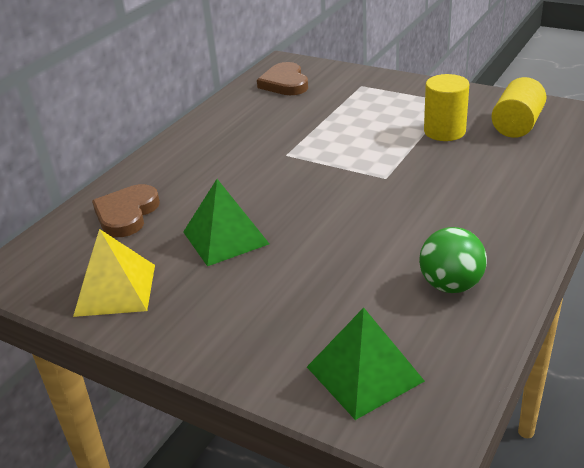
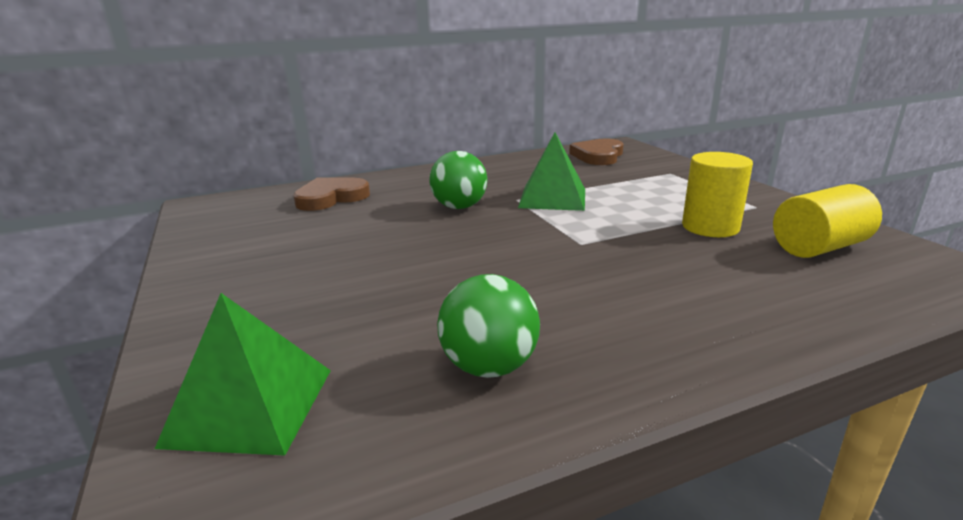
camera: 35 degrees right, 10 degrees down
(115, 290) = (230, 239): yellow pyramid -> none
(225, 237) = (363, 236): green pyramid -> green pyramid (552, 198)
(255, 180) = (459, 207): none -> green ball

